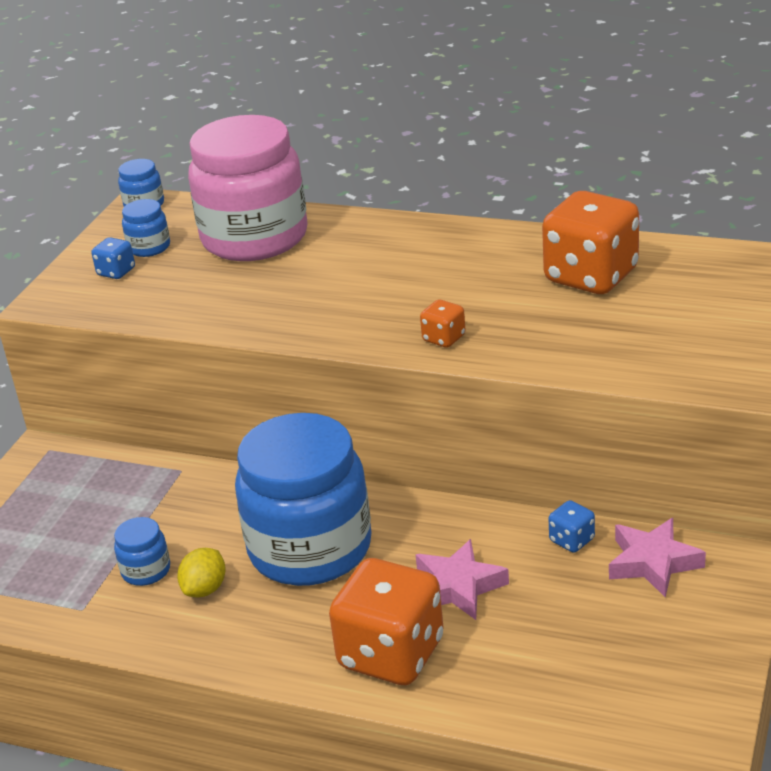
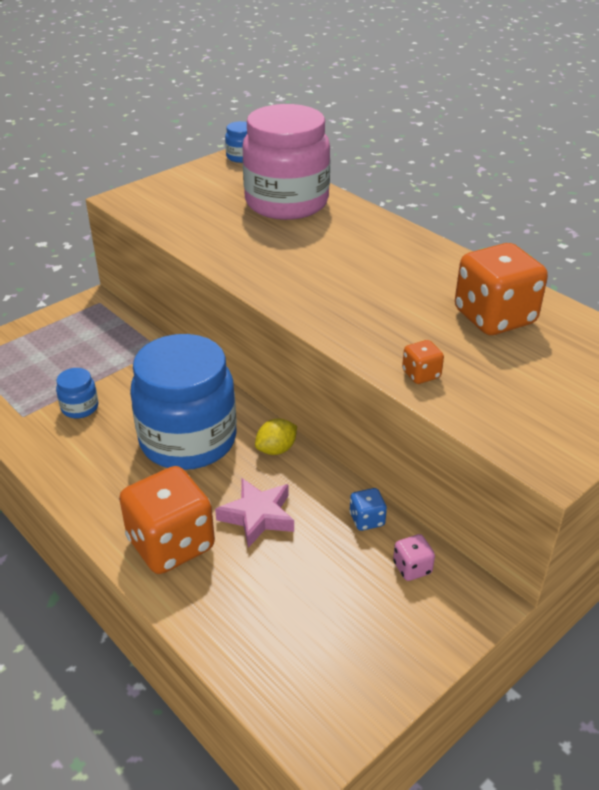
camera: 25 degrees right, 5 degrees up
(116, 272) = (181, 195): blue dice -> none
(149, 247) = (216, 186): blue jar -> none
(205, 589) = (101, 437): yellow lemon -> yellow lemon (276, 449)
(444, 338) = (341, 322): orange dice -> orange dice (421, 374)
(653, 562) = (412, 568): pink star -> pink dice

